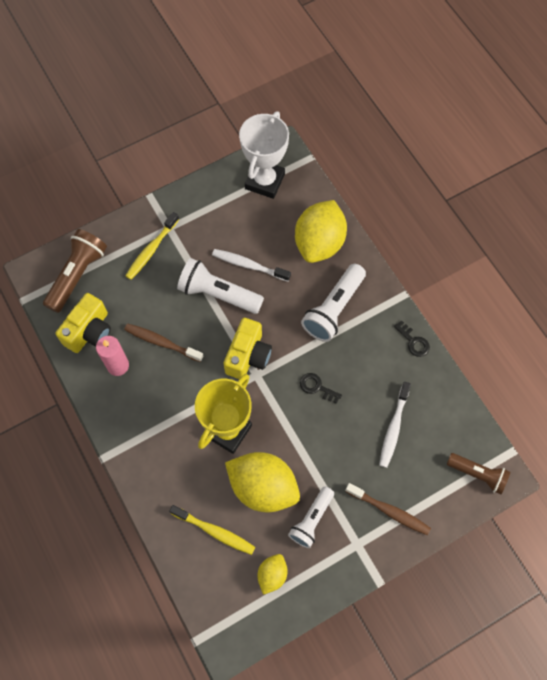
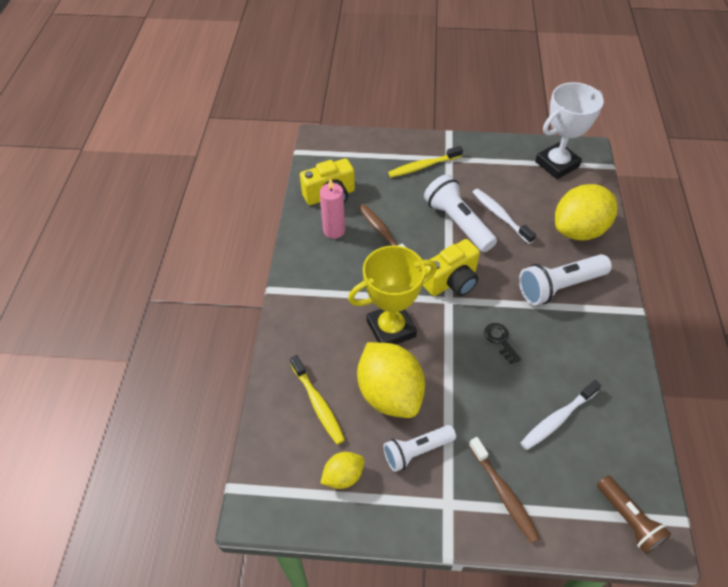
camera: 35 degrees right, 15 degrees down
(77, 275) = (350, 155): brown flashlight -> none
(413, 342) = (627, 355): black key -> none

